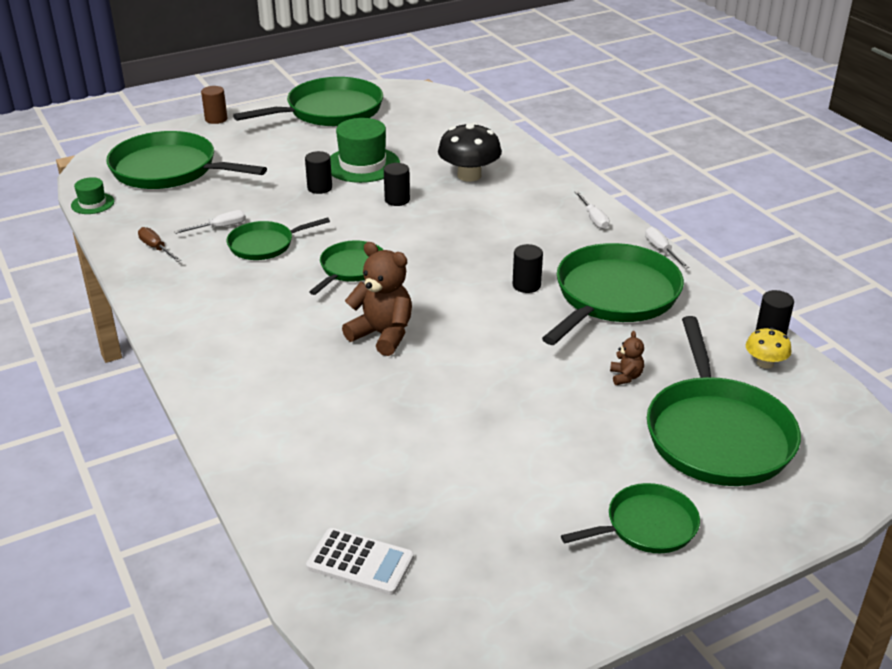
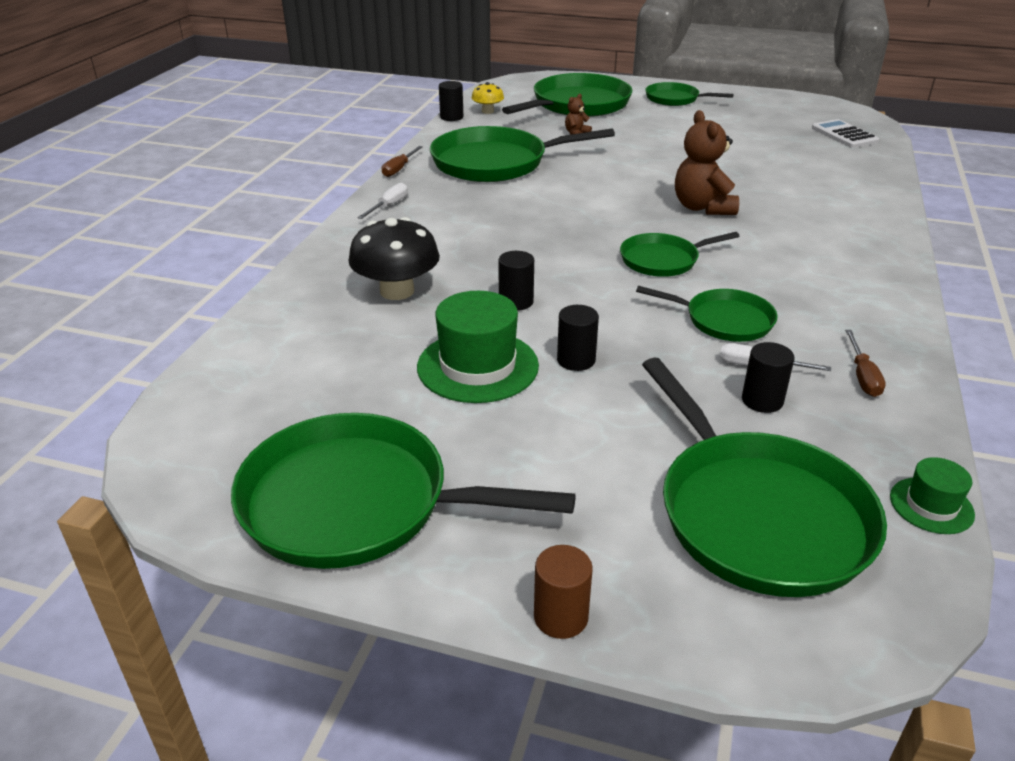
camera: 135 degrees left, 0 degrees up
(526, 285) = (540, 191): black cylinder -> black cylinder (762, 400)
(661, 250) = (399, 169): white screwdriver -> brown screwdriver

